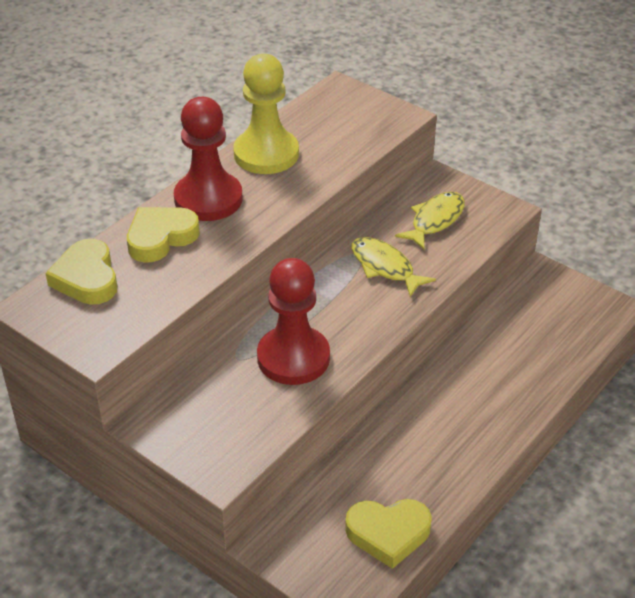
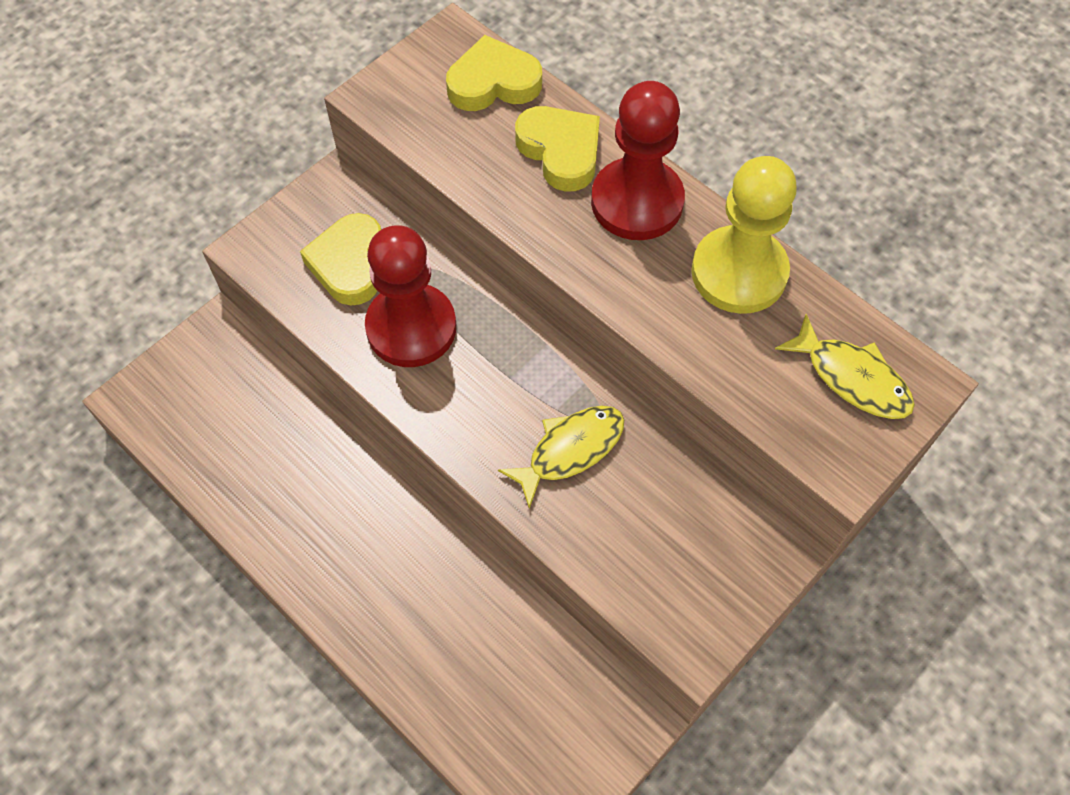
camera: 95 degrees right, 20 degrees up
(388, 534) = (205, 445): yellow heart -> yellow heart (349, 264)
(435, 220) = (671, 532): yellow fish -> yellow fish (851, 378)

